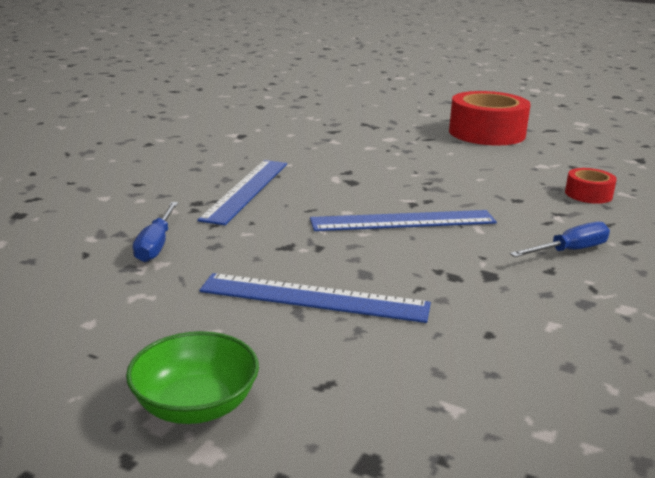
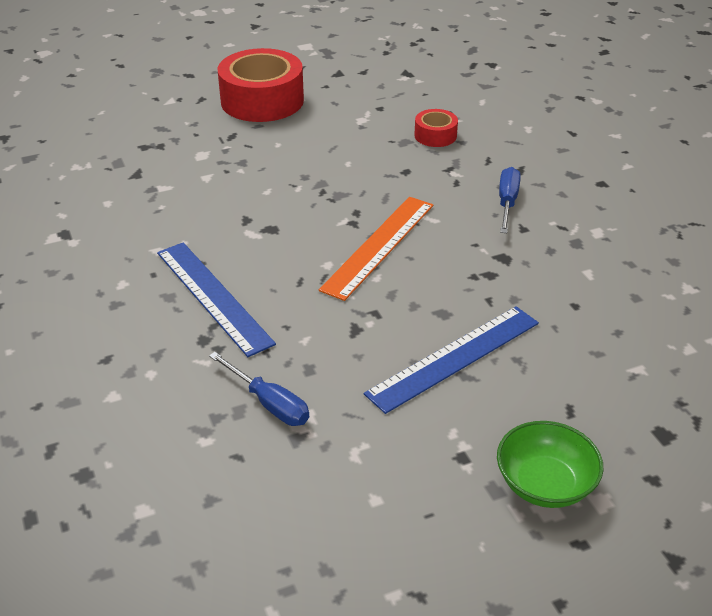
camera: 50 degrees left, 15 degrees up
(403, 221) = (378, 246): blue ruler -> orange ruler

